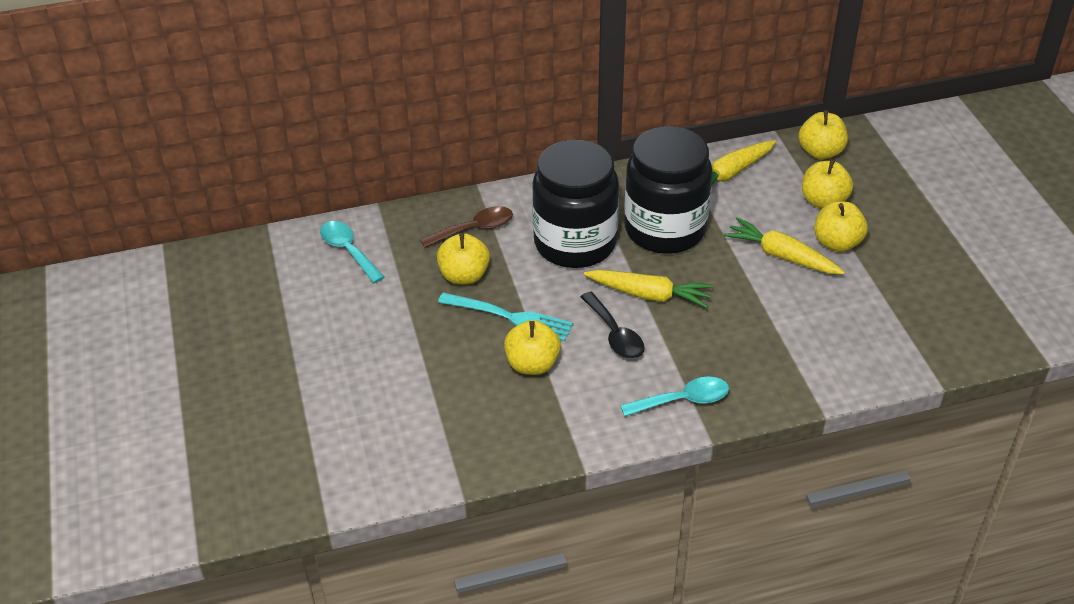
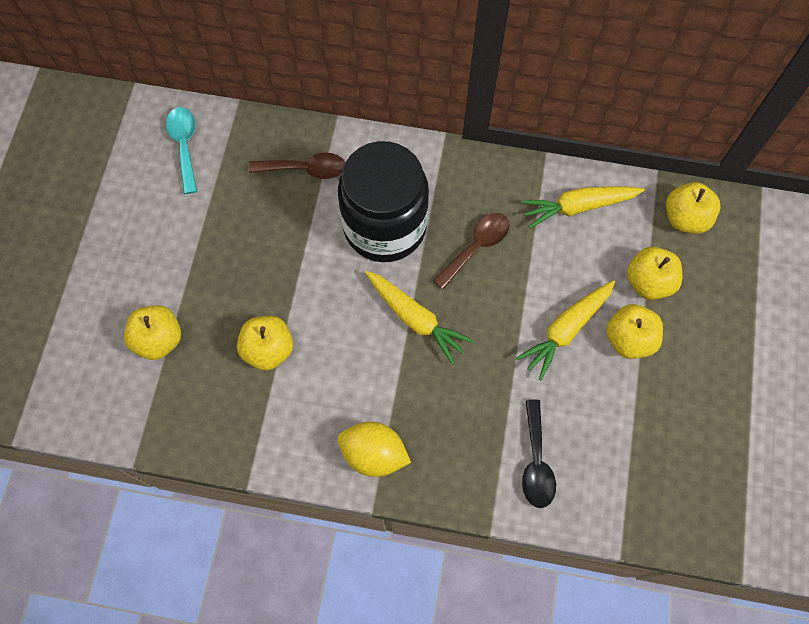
camera: 25 degrees right, 25 degrees up
(464, 276) = (266, 220): yellow apple -> yellow apple (159, 339)
(509, 317) = (278, 286): turquoise fork -> none
(614, 334) = (358, 350): black spoon -> black spoon (536, 462)
(665, 229) = (476, 247): black jar -> brown spoon
(682, 400) = (374, 454): turquoise spoon -> yellow lemon
(781, 256) = (566, 330): yellow carrot -> yellow carrot turned 105 degrees counterclockwise

